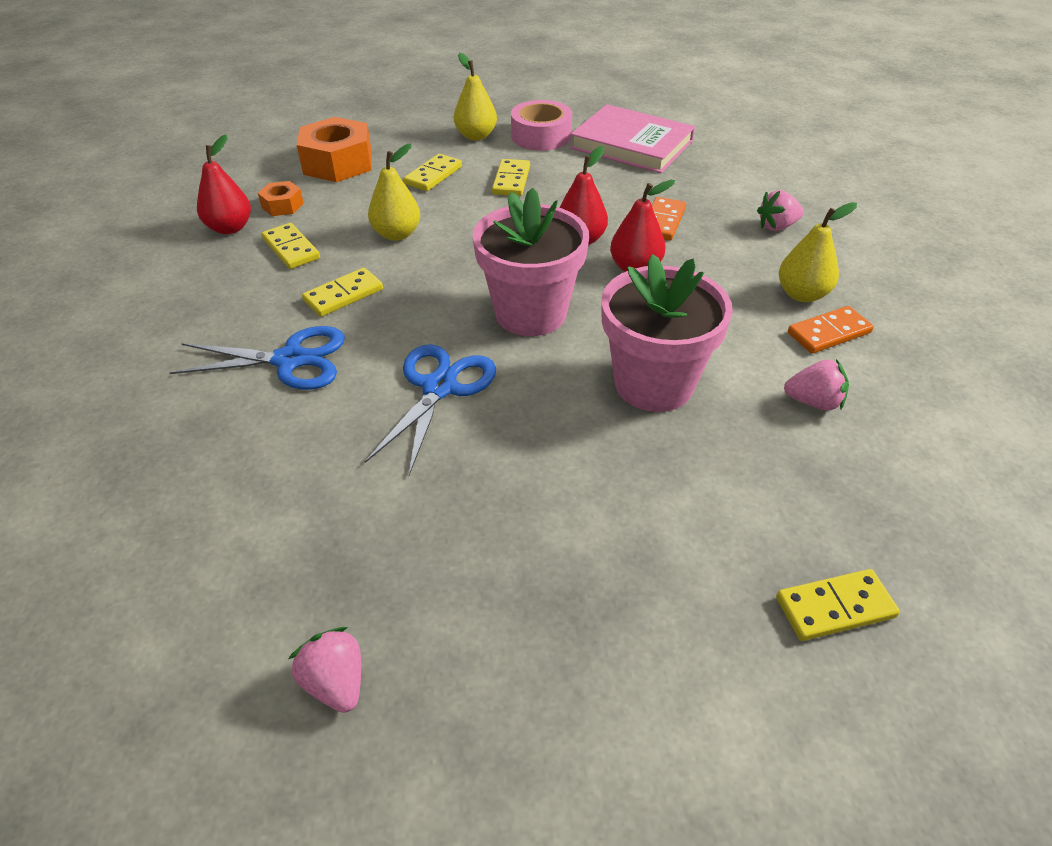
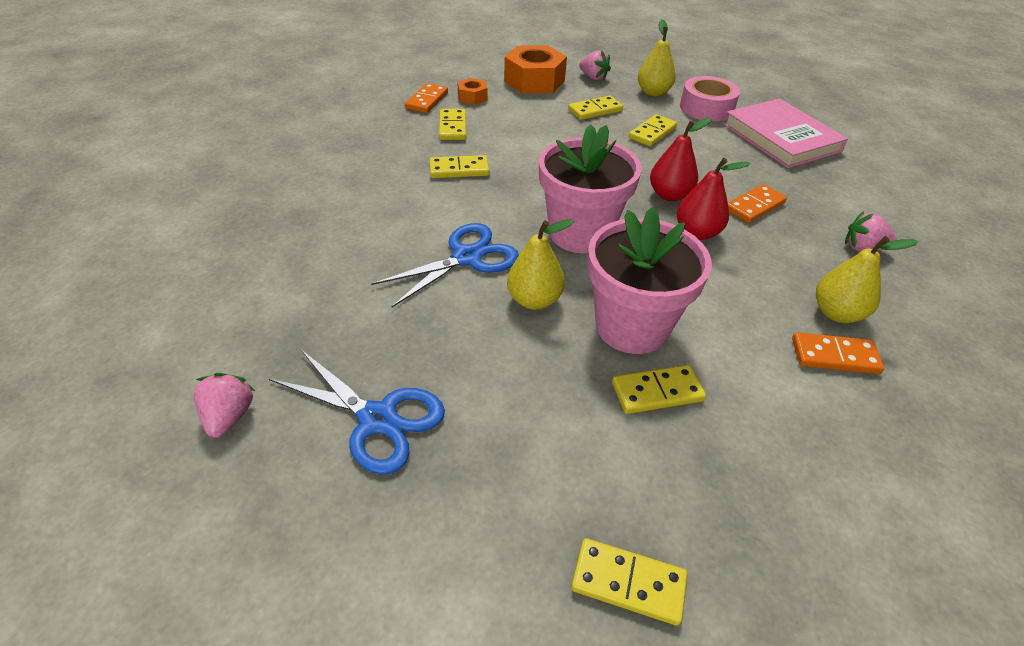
camera: 30 degrees right, 0 degrees up
(230, 228) = (427, 100): red pear -> orange domino
(290, 360) = (388, 198): blue scissors -> blue scissors (377, 419)
(397, 234) = (532, 142): yellow pear -> yellow pear (534, 300)
(723, 433) = (657, 391): none -> yellow domino
(813, 402) = (765, 406): pink strawberry -> pink strawberry (593, 77)

